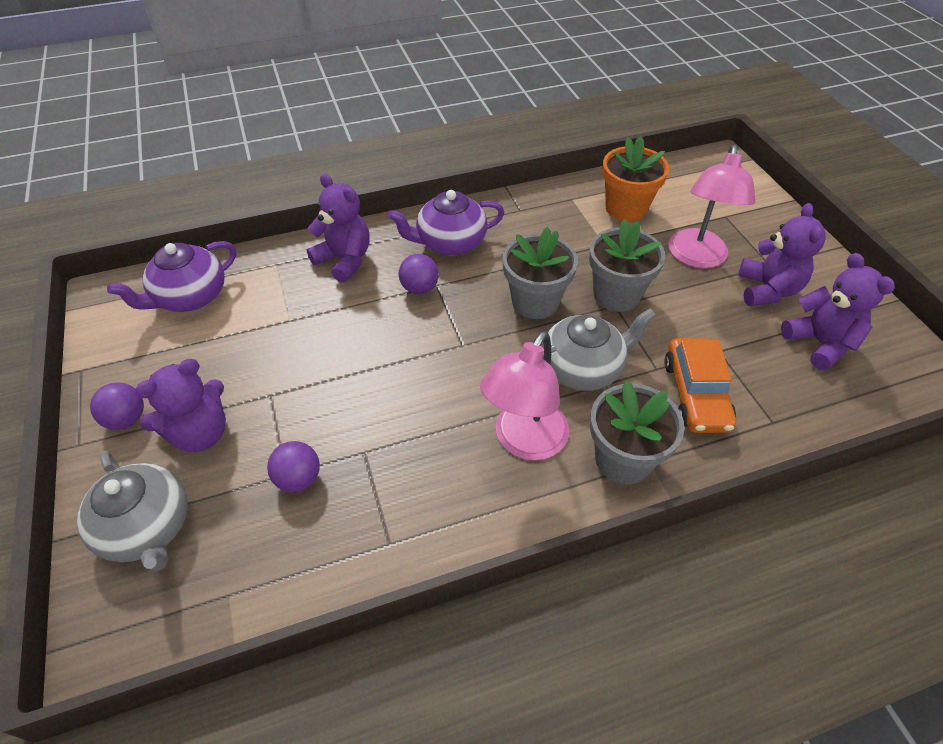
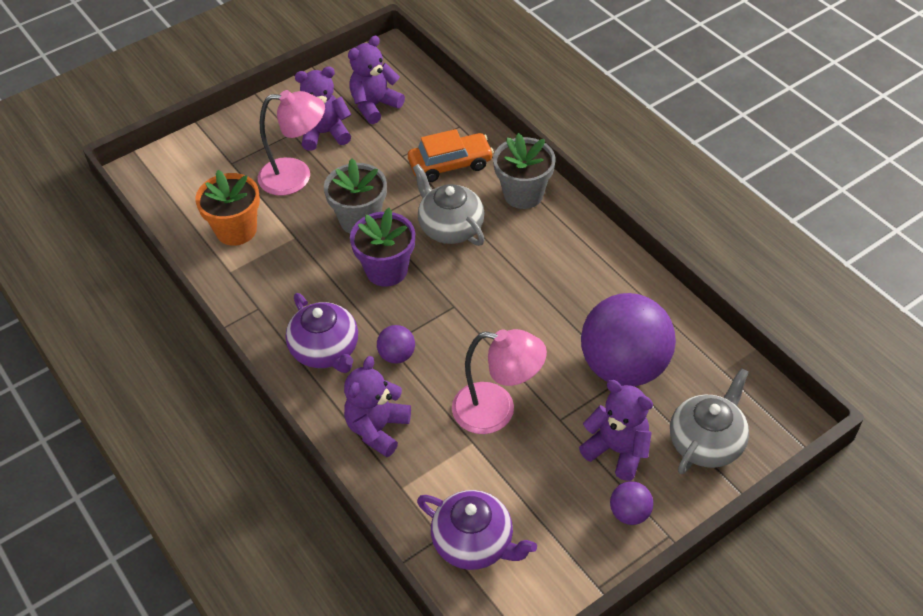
camera: 105 degrees left, 0 degrees up
(298, 479) = (624, 367): purple ball -> purple ball, size x2.35
(524, 442) = (532, 247): pink lamp -> pink lamp (497, 411)
(535, 302) = (386, 270): grey flower pot -> purple flower pot

